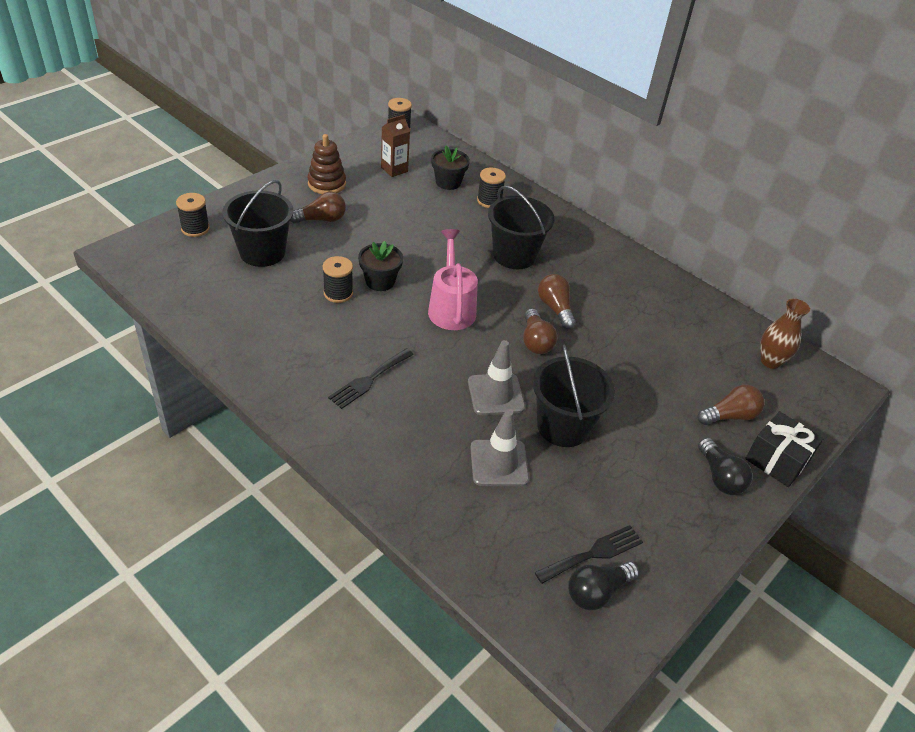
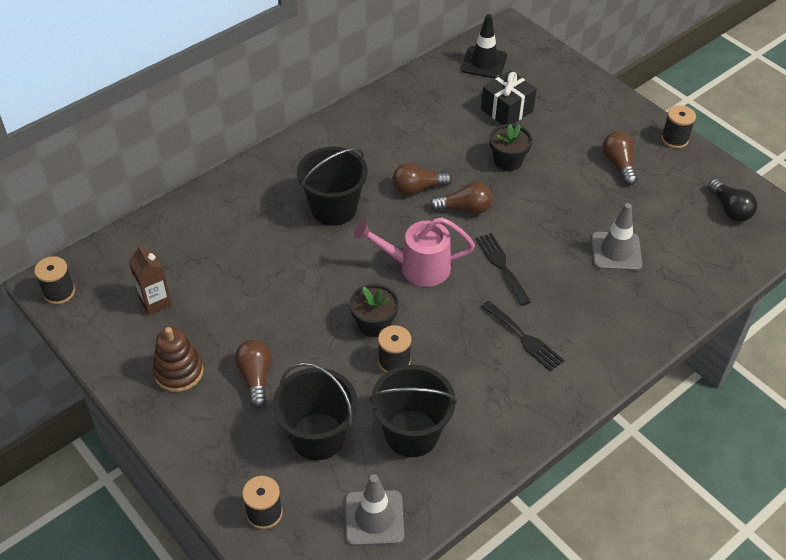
camera: 80 degrees left, 5 degrees up
(448, 182) = (191, 251): black flower pot -> black flower pot (508, 161)
(489, 201) = (233, 218): black spool -> black spool (674, 139)
(496, 394) = (536, 245): grey traffic cone -> grey traffic cone (374, 518)
(563, 426) = (570, 205): black bucket -> black bucket (411, 433)
(593, 553) = (696, 206): black fork -> black fork (501, 266)
(720, 477) = (613, 121): black light bulb -> none
(730, 416) = (549, 101): brown light bulb -> brown light bulb (618, 164)
(770, 361) = (484, 63): brown vase -> black traffic cone
(777, 460) = (592, 86): black gift -> black gift (507, 110)

